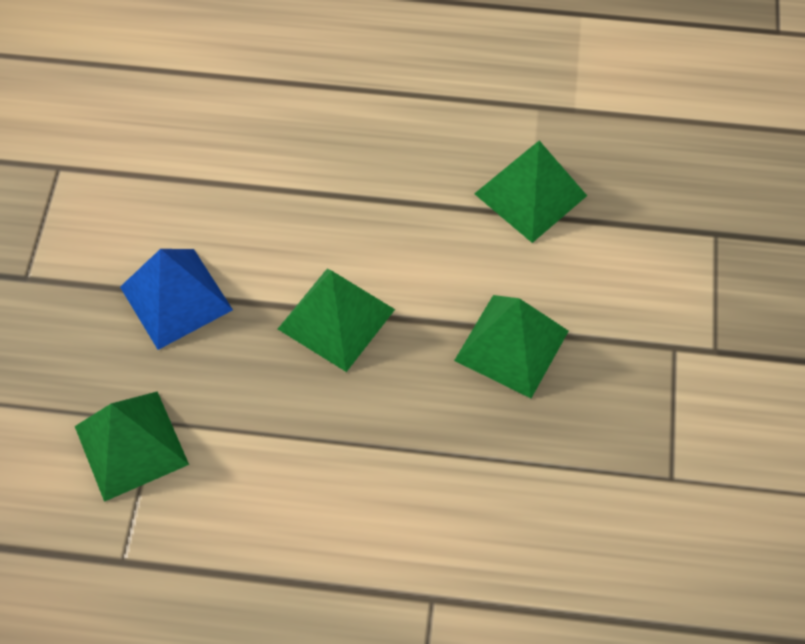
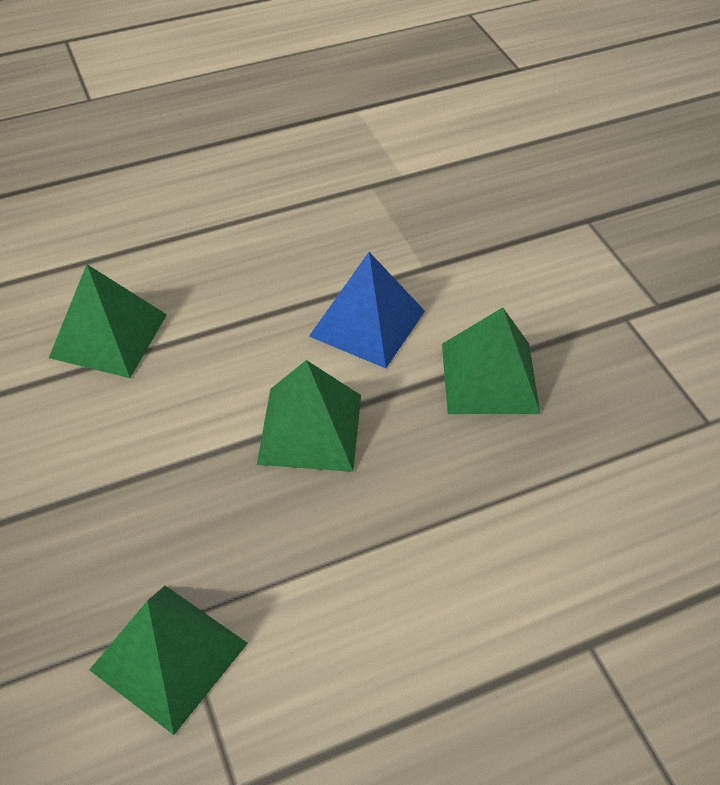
camera: 30 degrees left, 10 degrees down
(176, 298) = (129, 484): blue pyramid -> blue pyramid (367, 323)
(530, 194) = (414, 252): green pyramid -> green pyramid (108, 335)

